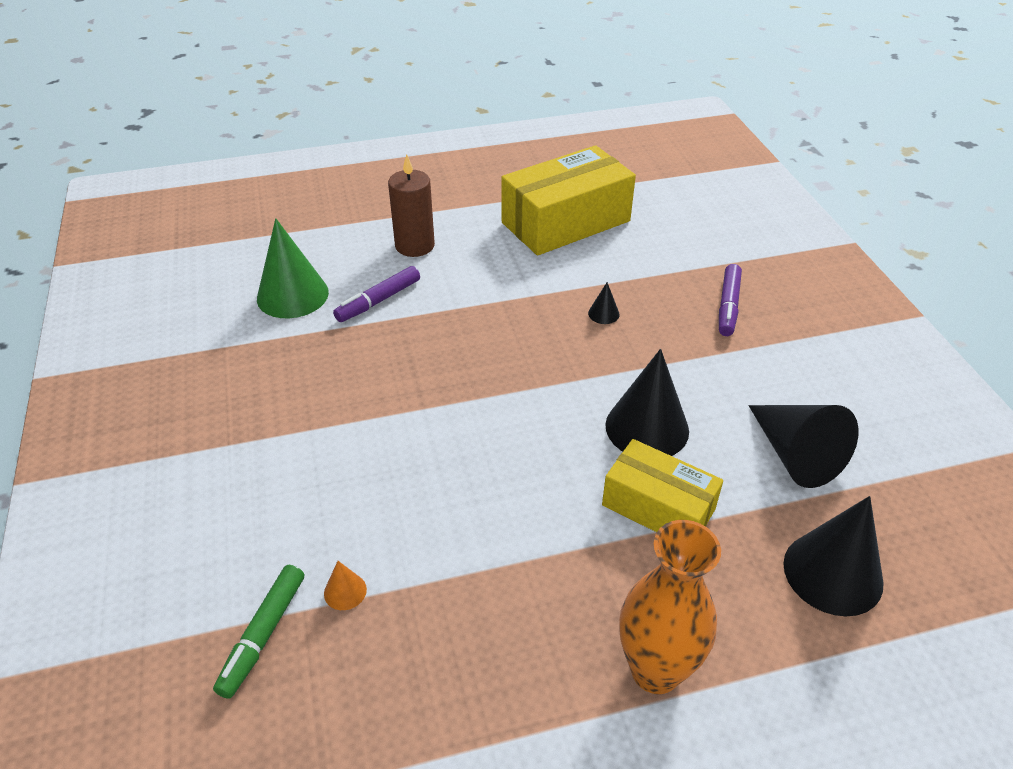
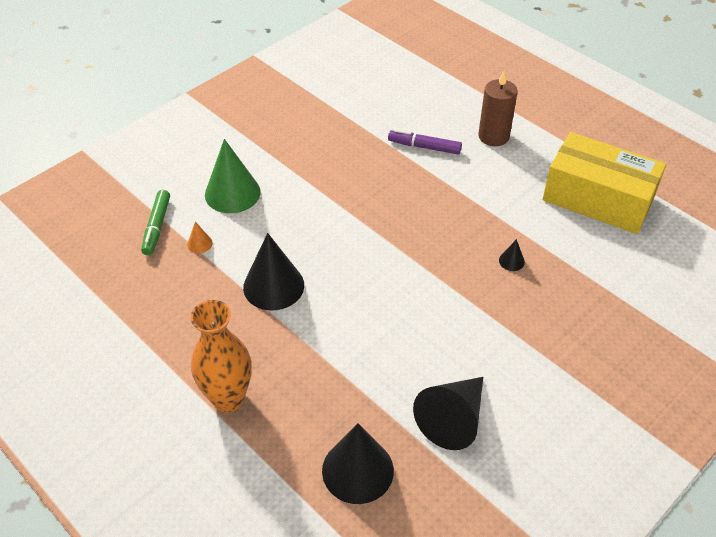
camera: 60 degrees right, 5 degrees up
(263, 635) = (157, 227): green marker -> green marker turned 75 degrees counterclockwise
(292, 295) = (396, 108): green cone -> green cone (232, 193)
(647, 428) = (416, 327): black cone -> black cone (273, 286)
(658, 507) = (350, 357): yellow box -> none
(728, 306) = (586, 330): purple marker -> none

